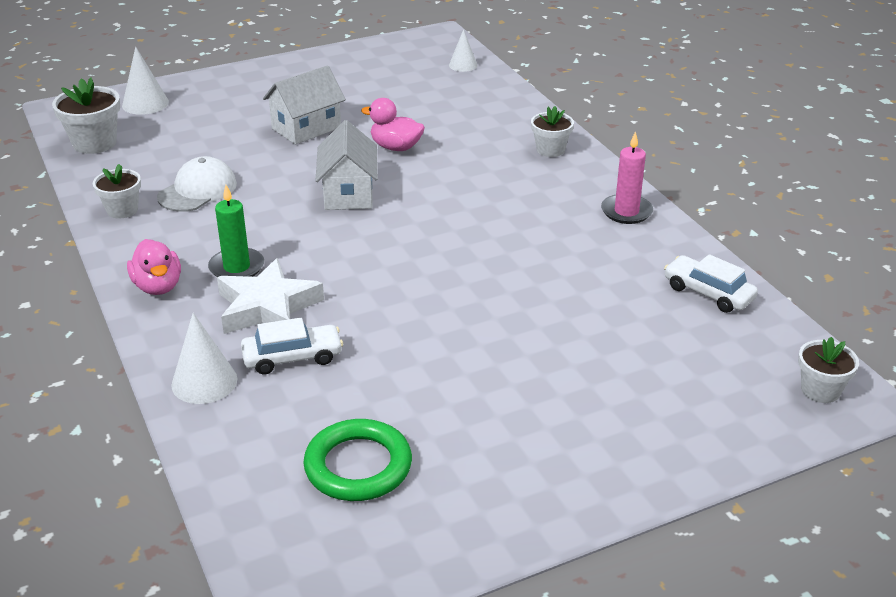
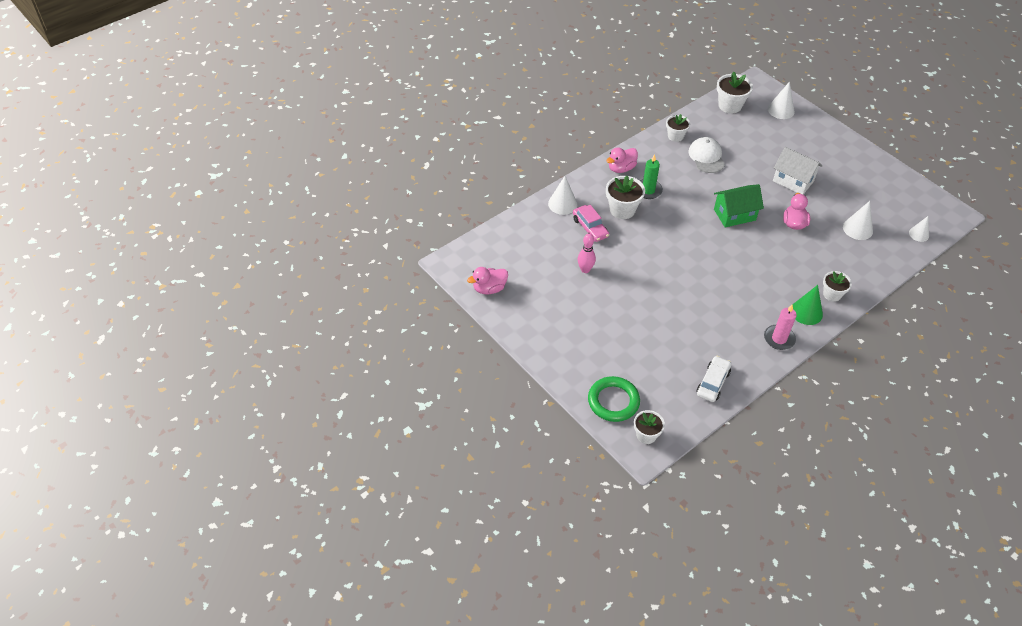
camera: 75 degrees right, 15 degrees up
(197, 190) = (706, 157): white cap -> white cap turned 120 degrees counterclockwise
(267, 307) = (622, 210): white star -> white flower pot
(292, 357) = (590, 228): white car -> pink car
(348, 193) = (734, 215): white house -> green house
(358, 466) = (529, 266): green ring -> green ring (613, 401)
(399, 547) = (489, 288): none -> pink duck
(401, 386) = (585, 269): none -> pink bowling pin
(432, 102) = (857, 229): none -> white cone
(579, 177) = (806, 312): none -> green cone

